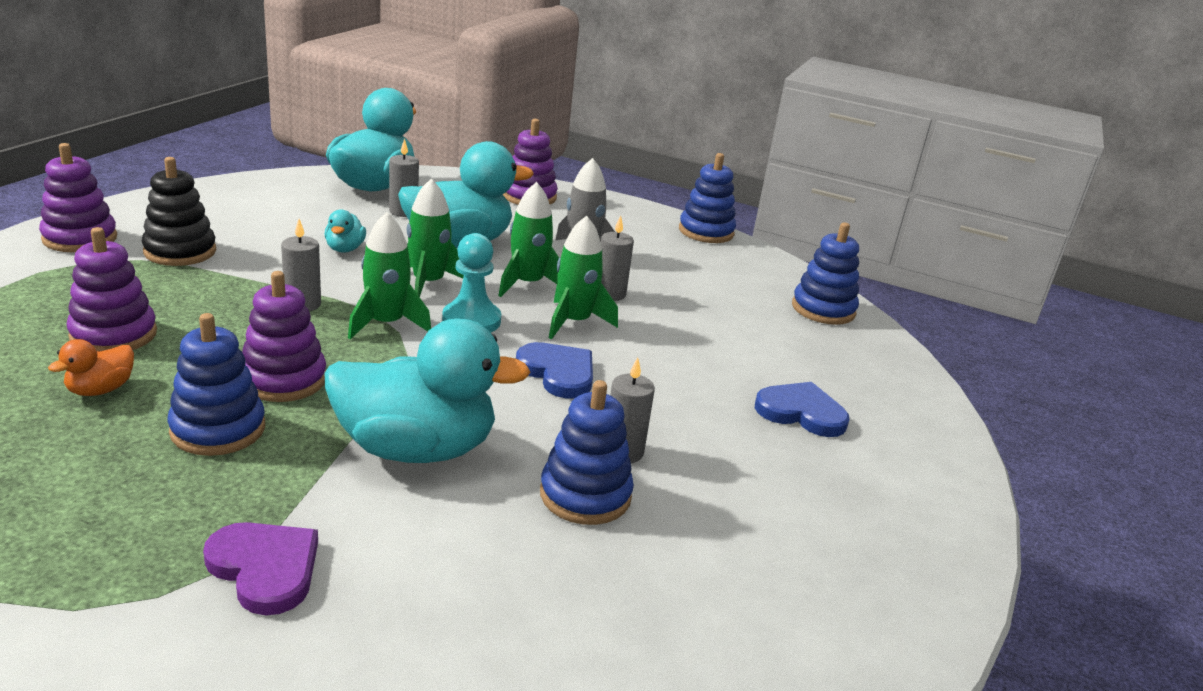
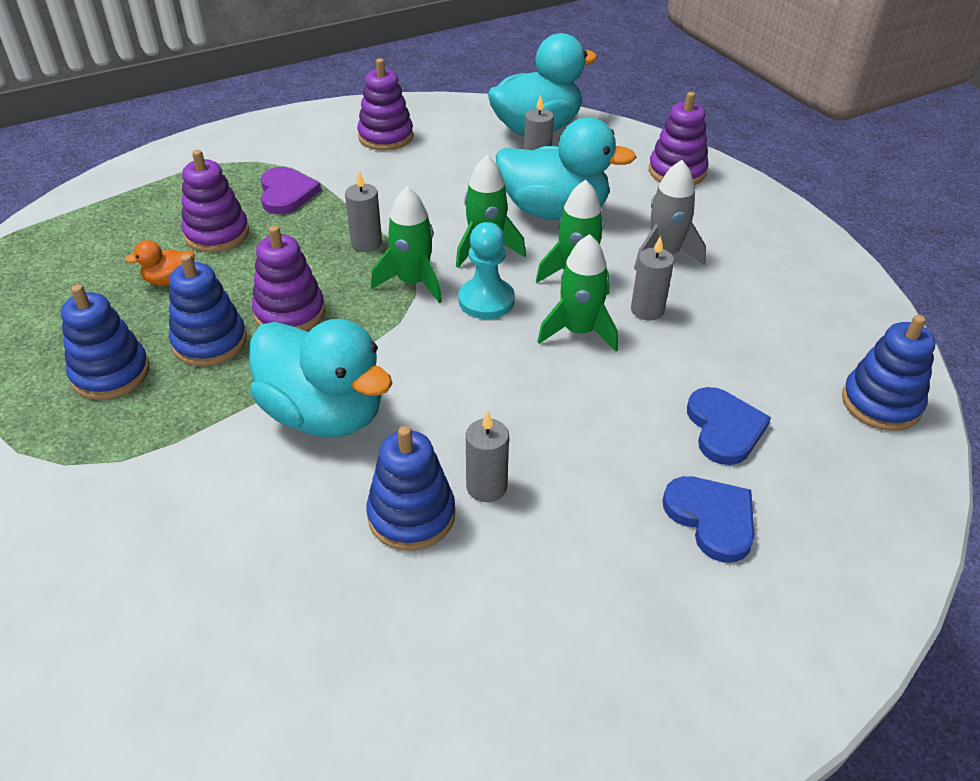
camera: 40 degrees right, 15 degrees up
(80, 238) = (268, 137): purple stacking toy -> purple stacking toy (385, 137)
(180, 251) = (324, 166): black stacking toy -> none
(265, 568) = (138, 473): purple heart -> purple heart (286, 193)
(345, 249) = (449, 194): turquoise duck -> none
(558, 373) = (509, 382): blue heart -> blue heart (724, 428)
(706, 232) = (838, 261): blue stacking toy -> blue stacking toy (111, 373)

